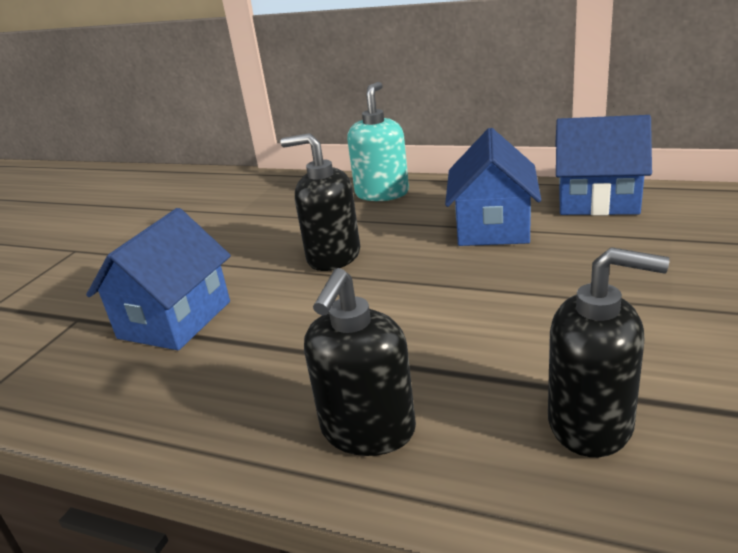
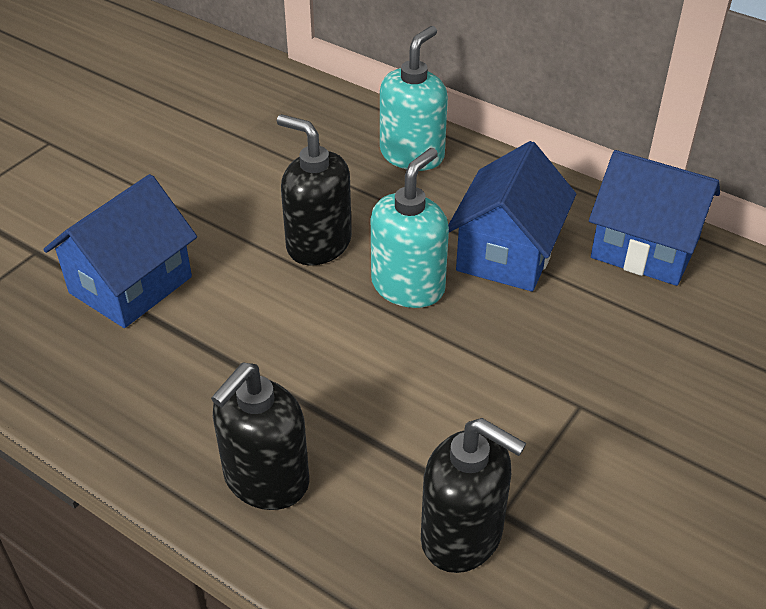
camera: 10 degrees right, 15 degrees up
(424, 264) = (408, 286): none -> turquoise soap dispenser

